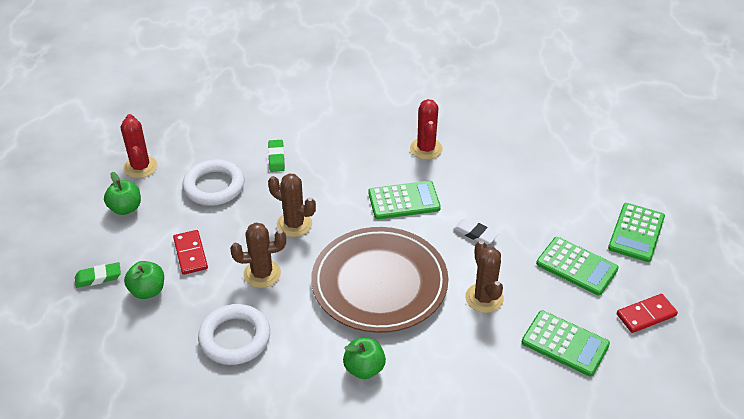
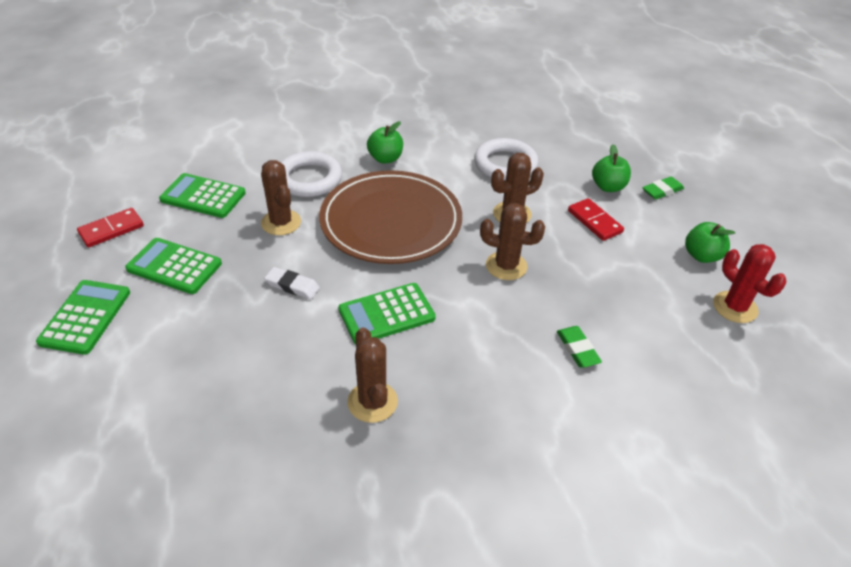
camera: 165 degrees right, 0 degrees up
(214, 186) = (627, 296): white ring -> white ring (309, 179)
(426, 149) = (372, 402): red cactus -> brown cactus

